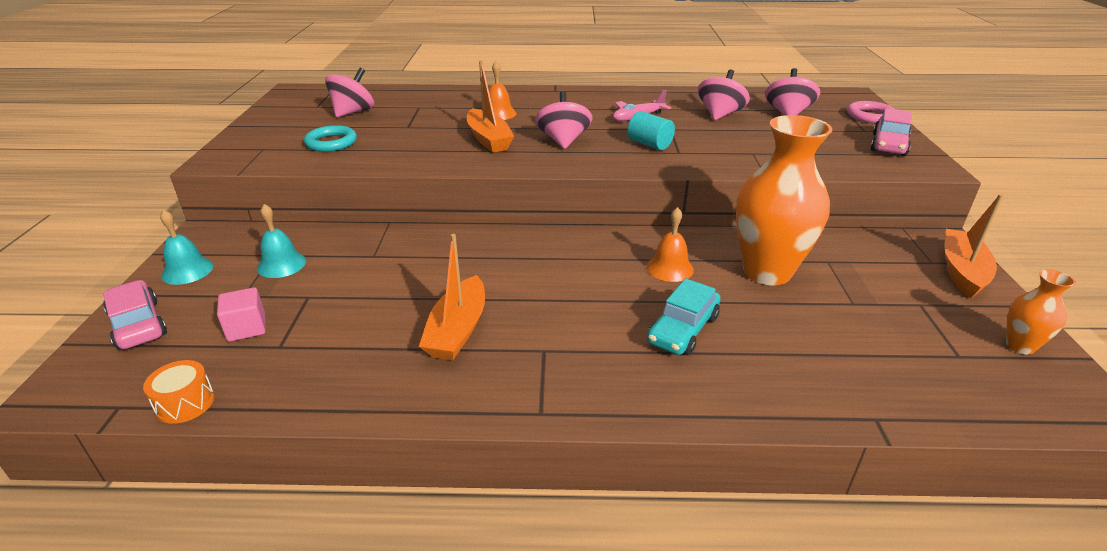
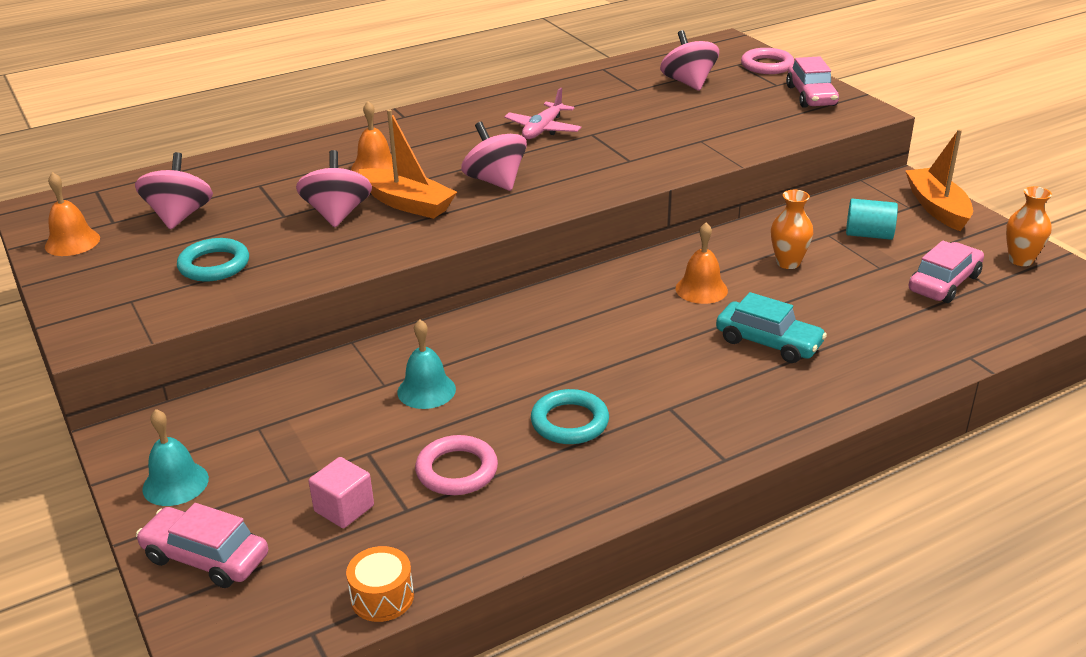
camera: 30 degrees left, 0 degrees up
(281, 264) = (287, 433): turquoise bell -> turquoise bell (426, 390)
(283, 111) = (72, 242): none -> orange bell
(343, 333) = (457, 470): none -> pink ring
(458, 330) = (569, 422): orange boat -> turquoise ring
(649, 144) = (591, 159): turquoise cylinder -> turquoise cylinder (869, 235)
(683, 329) = (768, 342): turquoise car -> turquoise car turned 60 degrees counterclockwise
(720, 115) = (623, 102): pink spinning top -> pink spinning top (337, 214)
(767, 272) = (788, 263): orange vase -> orange vase, size x0.47
(909, 339) = (944, 283): none -> pink car

